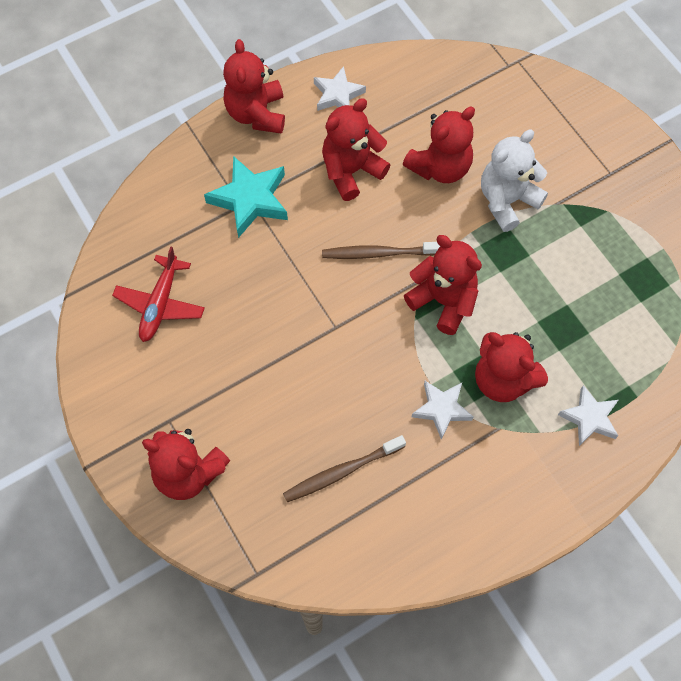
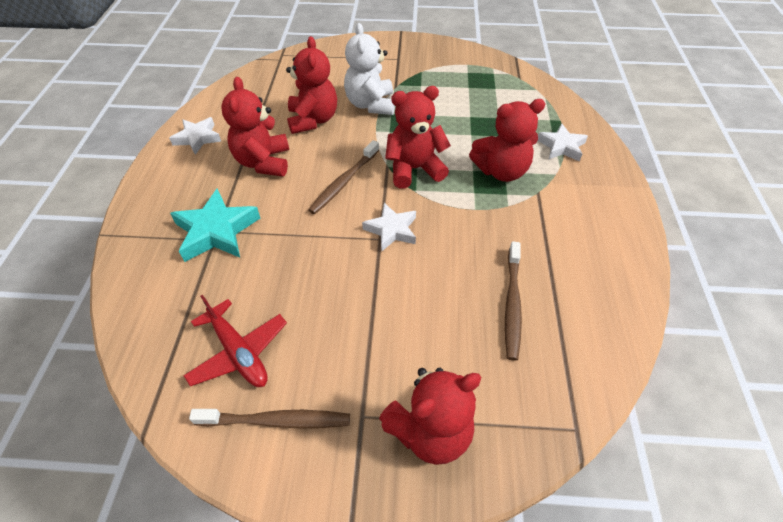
camera: 55 degrees left, 15 degrees down
(129, 368) = (277, 421): none -> brown toothbrush
(256, 113) = (152, 188): red teddy bear -> none
(441, 409) = (500, 214): white star -> white star (391, 230)

